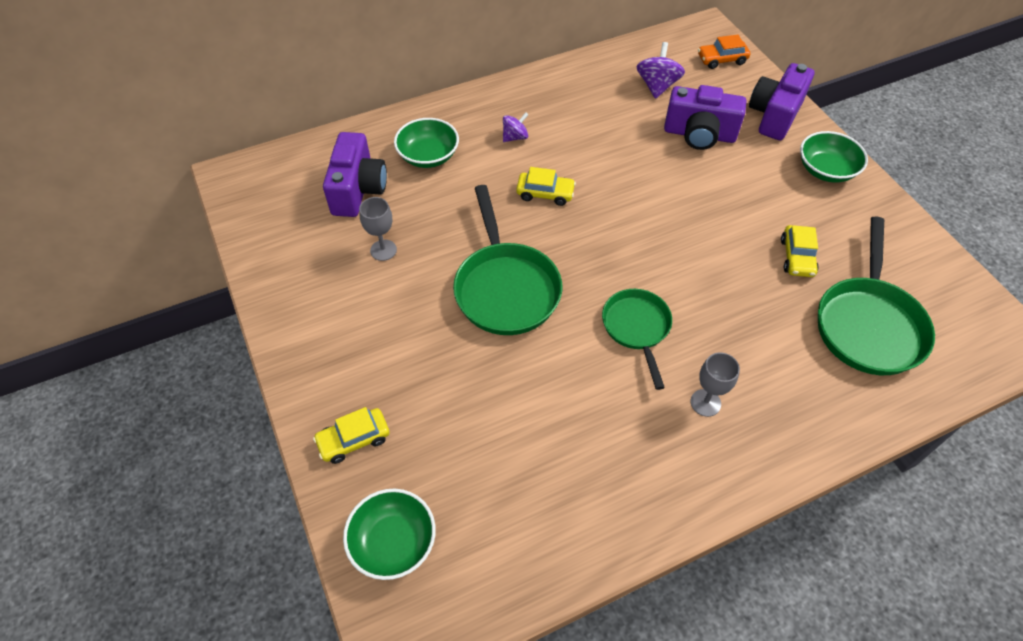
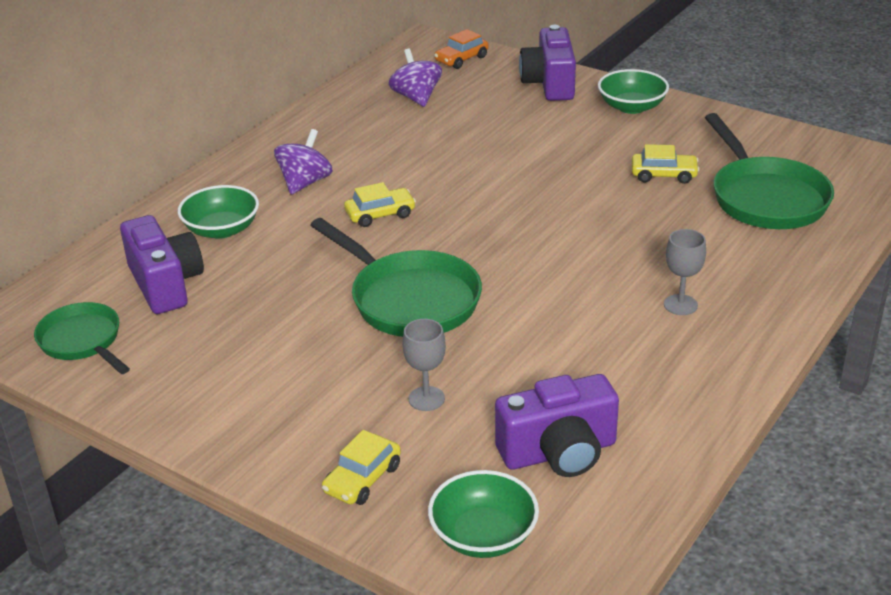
camera: 30 degrees left, 20 degrees down
(383, 250) = (245, 321): grey goblet -> grey goblet (426, 399)
(515, 137) = (305, 183): purple spinning top -> purple spinning top, size x1.57
(637, 328) = (568, 278): green pan -> green pan (83, 341)
(699, 134) = (492, 120): purple camera -> purple camera (559, 452)
(797, 257) = (664, 175): yellow car -> yellow car turned 60 degrees counterclockwise

